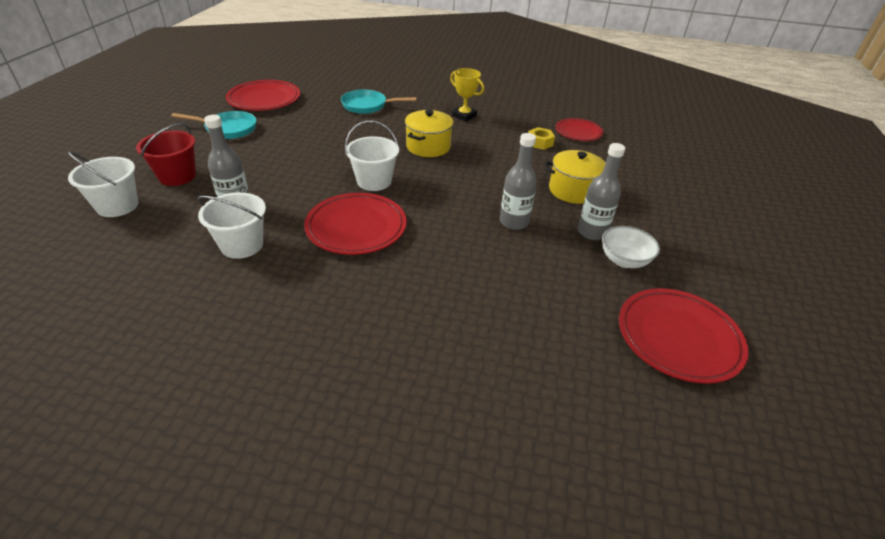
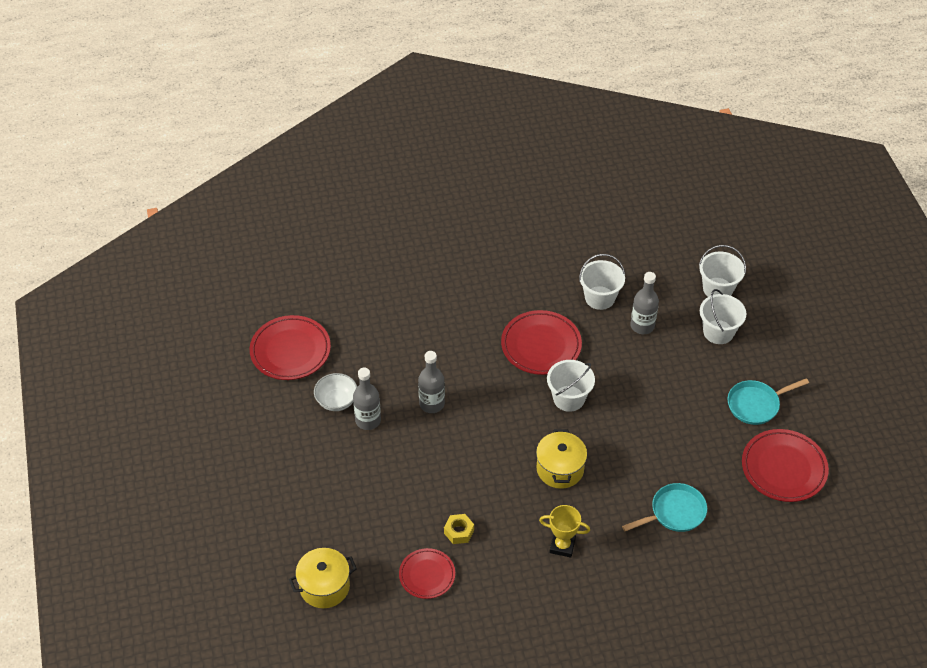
camera: 155 degrees right, 10 degrees up
(177, 176) = (718, 332): red bucket -> white bucket
(573, 190) = (399, 467): yellow pot -> yellow pot (324, 586)

